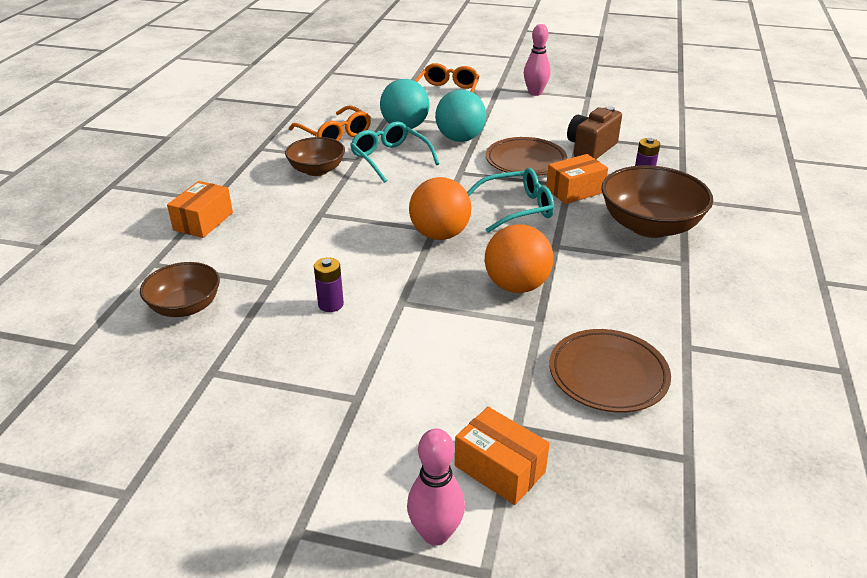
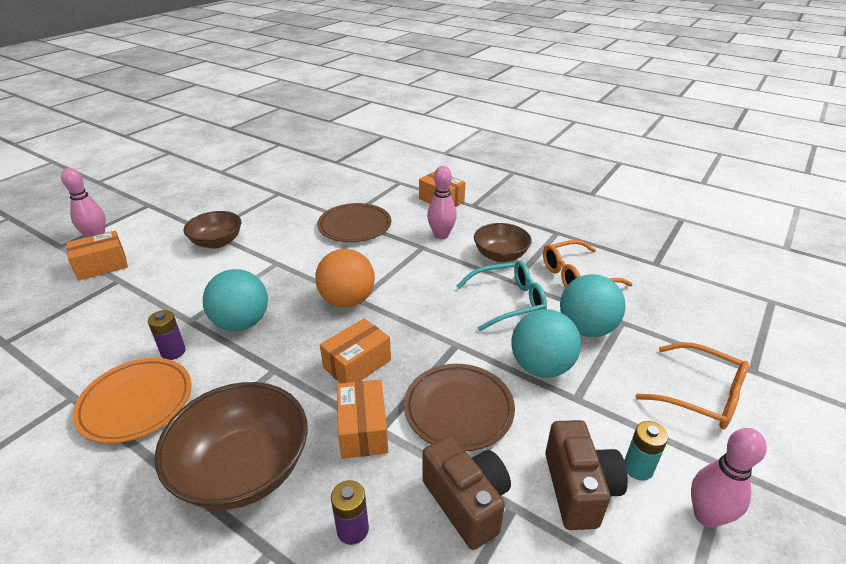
camera: 110 degrees right, 0 degrees up
(185, 307) = (344, 189): brown bowl -> brown bowl (217, 242)
(290, 207) = (441, 235): none -> pink bowling pin
(330, 304) = (301, 235): purple battery -> purple battery (173, 352)
(516, 286) = (241, 323): orange ball -> turquoise ball
(517, 208) = (357, 364): turquoise glasses -> orange box
(520, 108) = (638, 468): none -> turquoise battery
(550, 121) = (579, 489): none -> brown camera
(608, 375) = (104, 336): brown plate -> brown plate (354, 226)
(654, 303) = (136, 403): none -> orange plate

